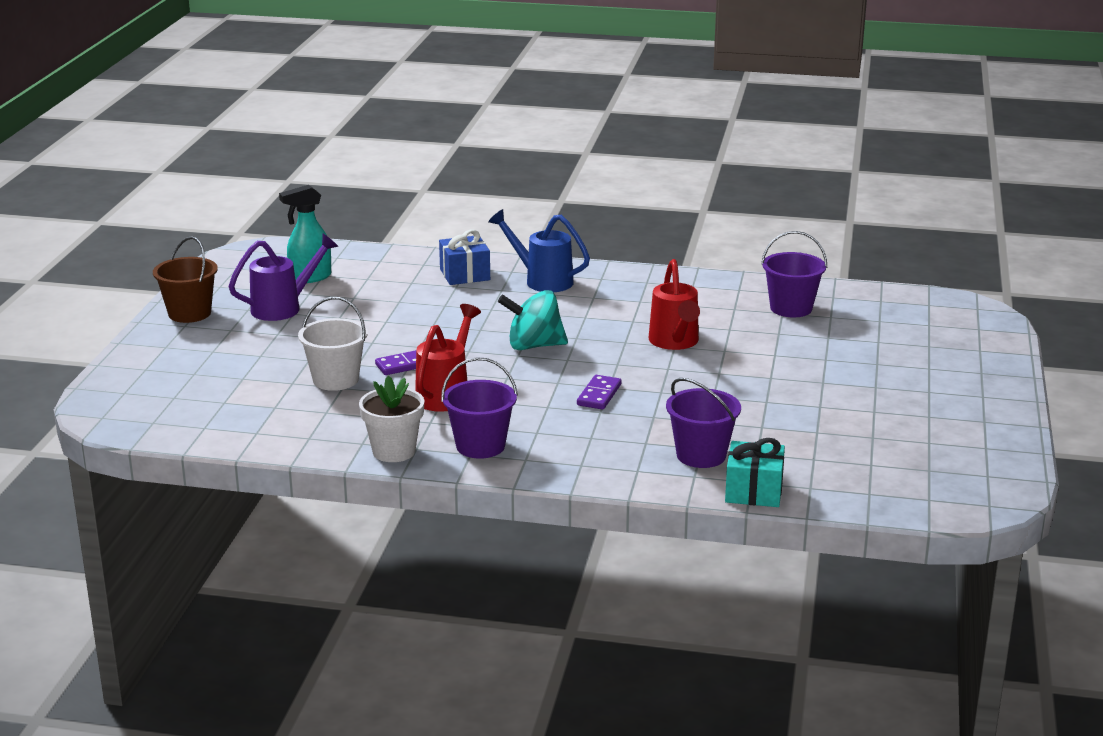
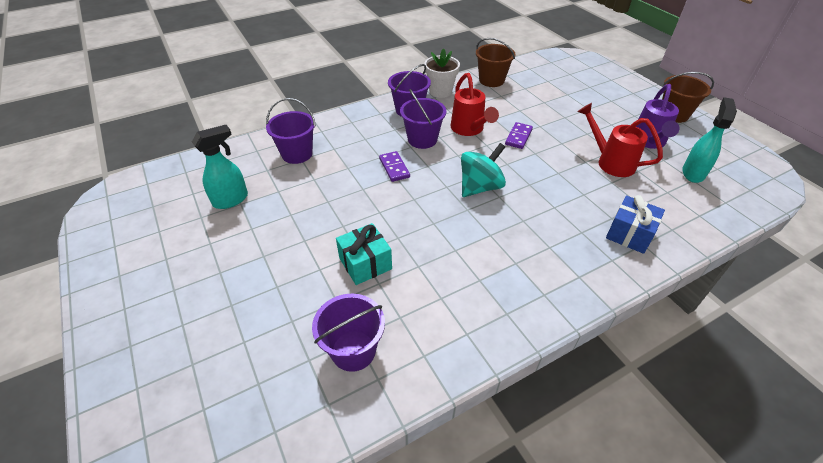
camera: 140 degrees right, 20 degrees up
(294, 435) = (491, 80): none -> brown bucket
(335, 380) = (530, 112): white bucket -> none
(521, 407) = (422, 139): none -> purple bucket
(542, 280) = (576, 261): blue watering can -> none
(675, 343) = (400, 241): red watering can -> red watering can (610, 162)
(753, 491) = (251, 145): turquoise gift -> turquoise gift (365, 263)
(826, 439) = (231, 200): none -> turquoise spray bottle

